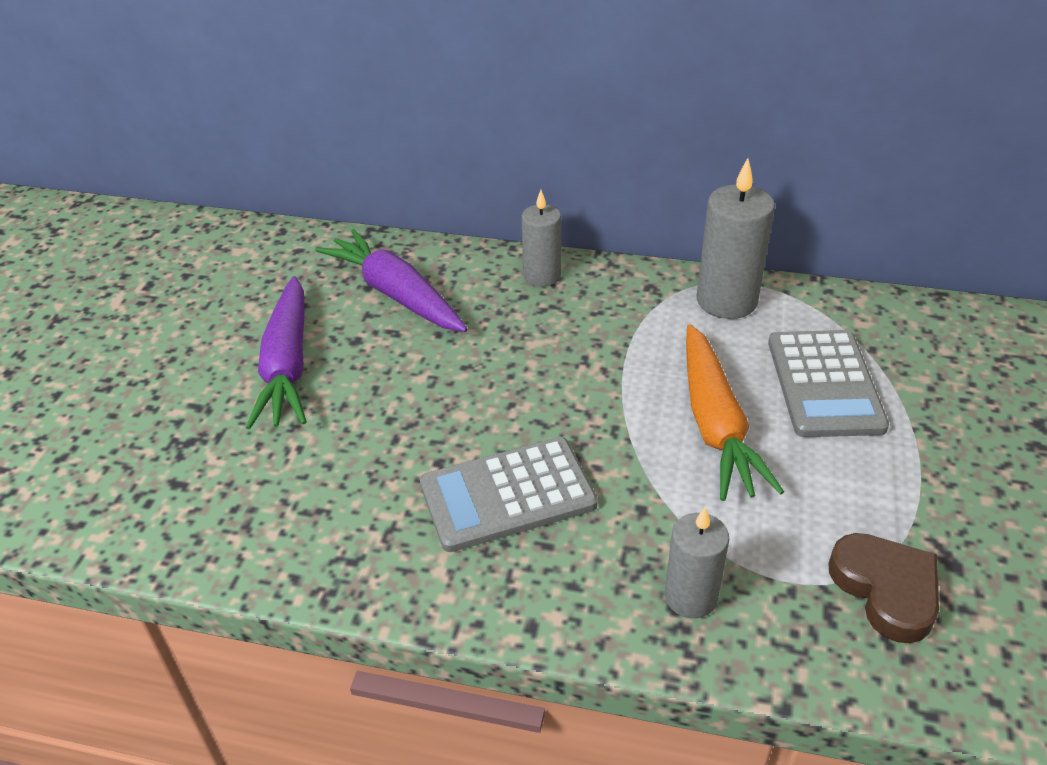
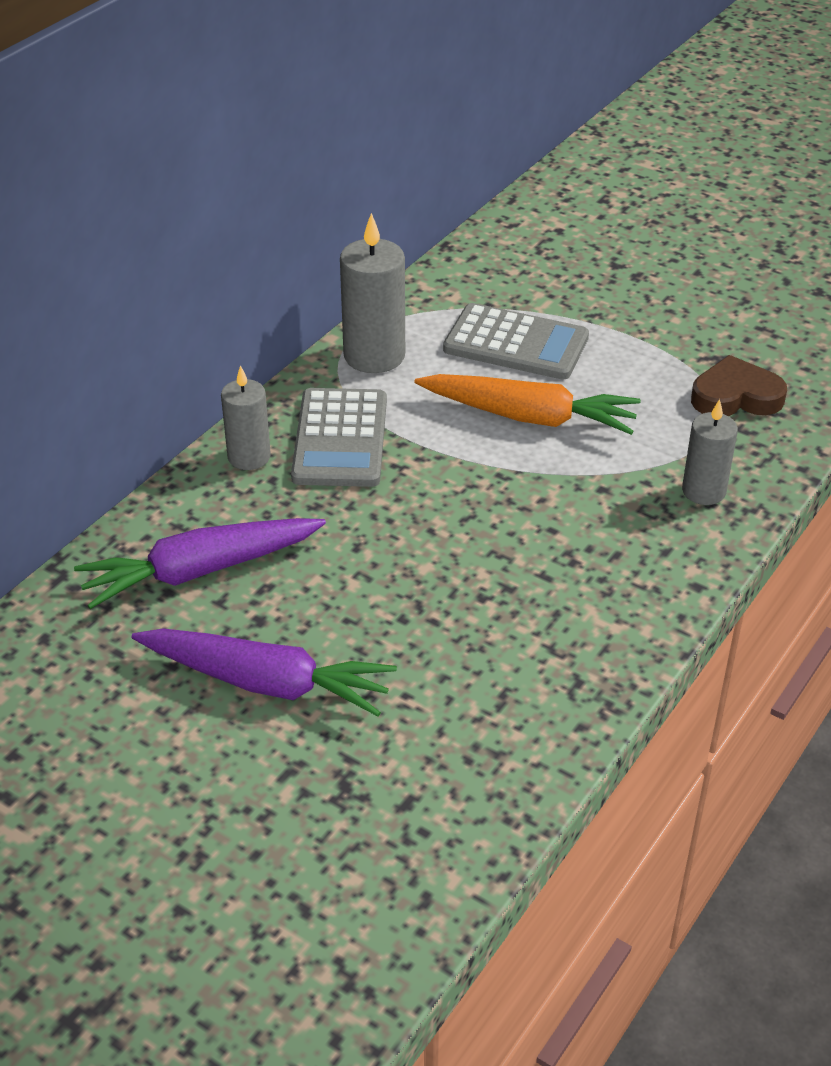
camera: 70 degrees left, 0 degrees up
(508, 495) = (548, 562): grey calculator -> grey calculator (340, 439)

